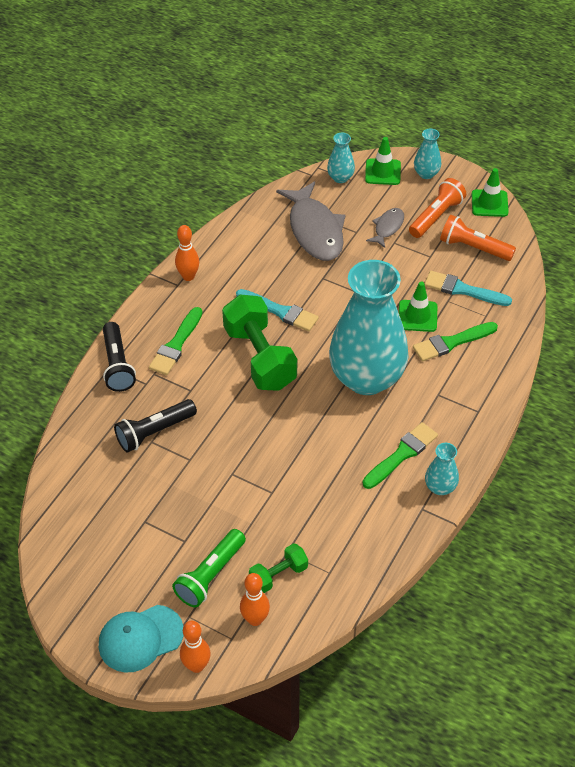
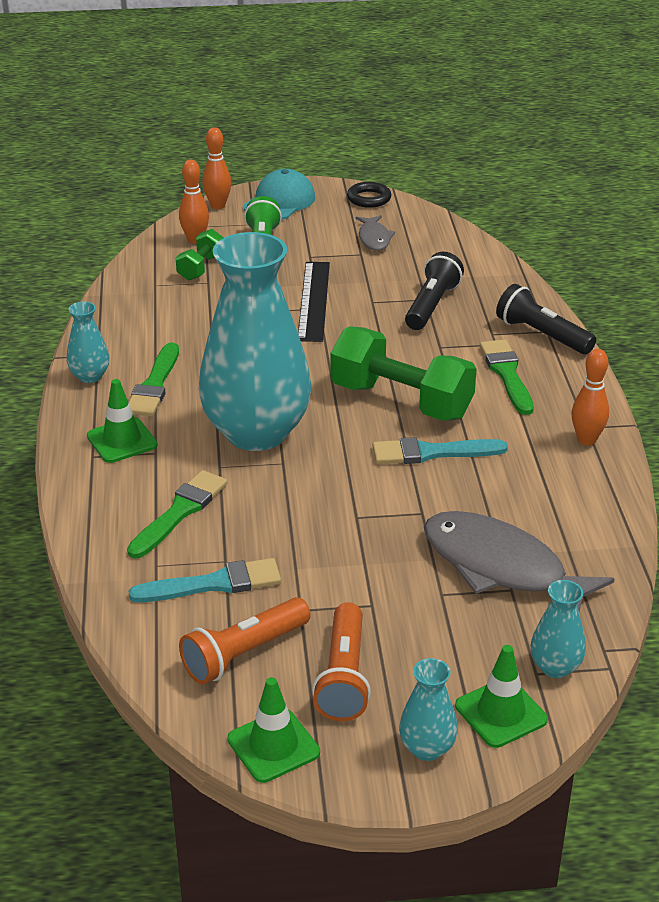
camera: 145 degrees right, 15 degrees down
(64, 597) = (369, 199): none -> black ring
(229, 483) = (313, 300): none -> black ruler
(387, 227) = (402, 622): grey fish -> grey fish (374, 238)
(417, 316) = (251, 523): green traffic cone -> green traffic cone (122, 441)
(473, 248) = (244, 653): orange flashlight -> orange flashlight turned 150 degrees clockwise

